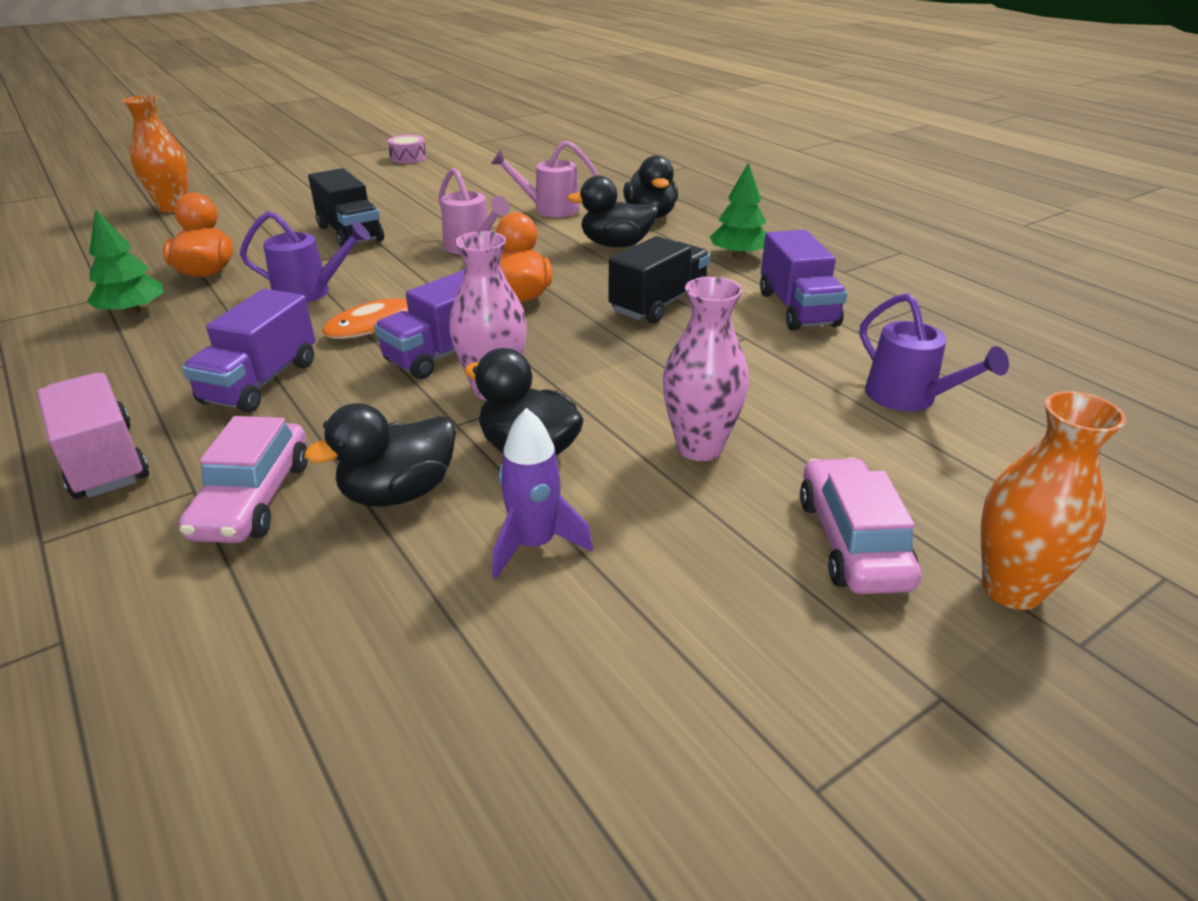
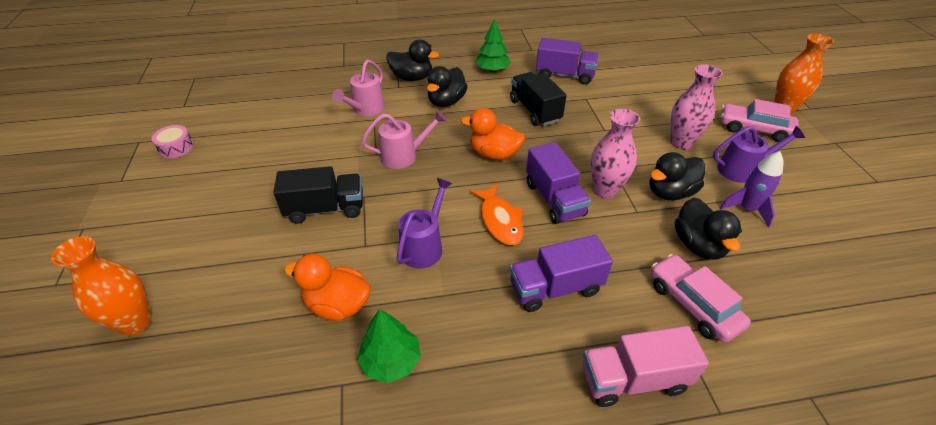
camera: 65 degrees left, 10 degrees up
(253, 499) = (693, 304): pink car -> pink car turned 150 degrees counterclockwise
(261, 382) = (555, 288): purple truck -> purple truck turned 120 degrees clockwise
(909, 398) = (658, 79): purple watering can -> purple watering can (742, 169)

